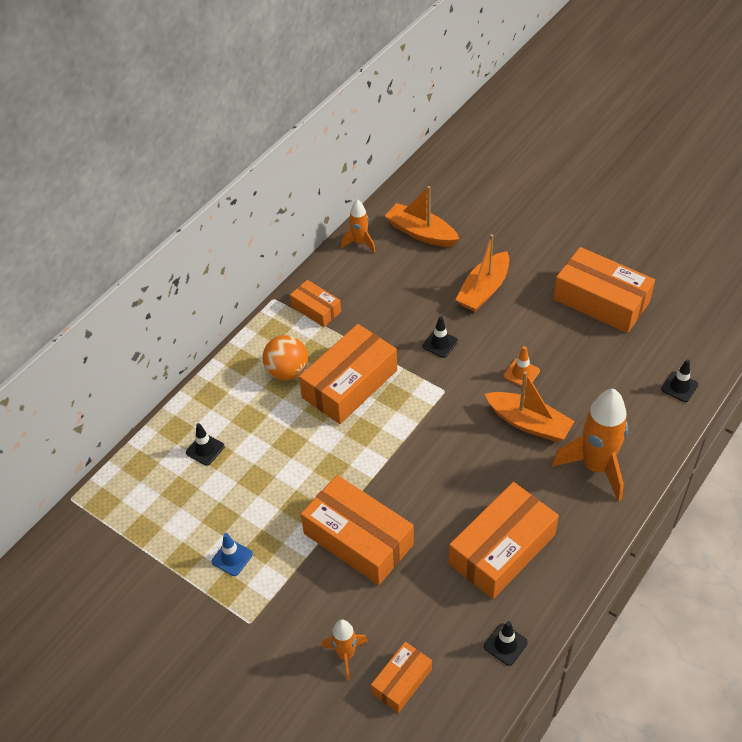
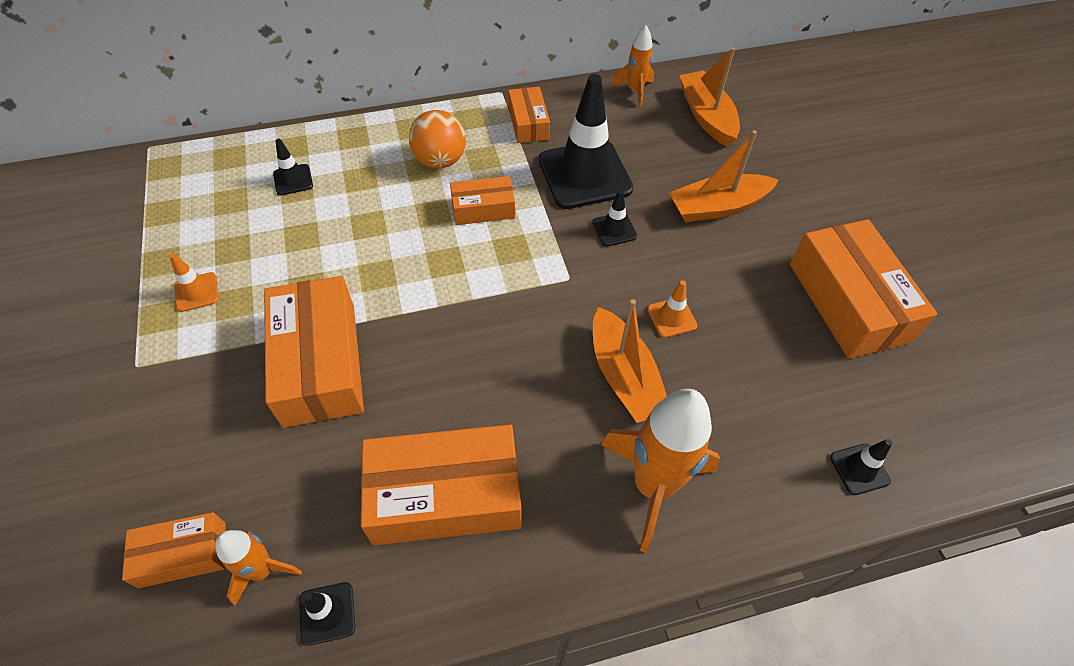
camera: 35 degrees right, 5 degrees up
(232, 558) = (197, 292): blue traffic cone -> orange traffic cone
(346, 655) = (170, 475): orange rocket -> orange rocket (262, 570)
(349, 384) = (483, 209): orange box -> orange box, size x0.54
(387, 320) = (584, 174): none -> black traffic cone

